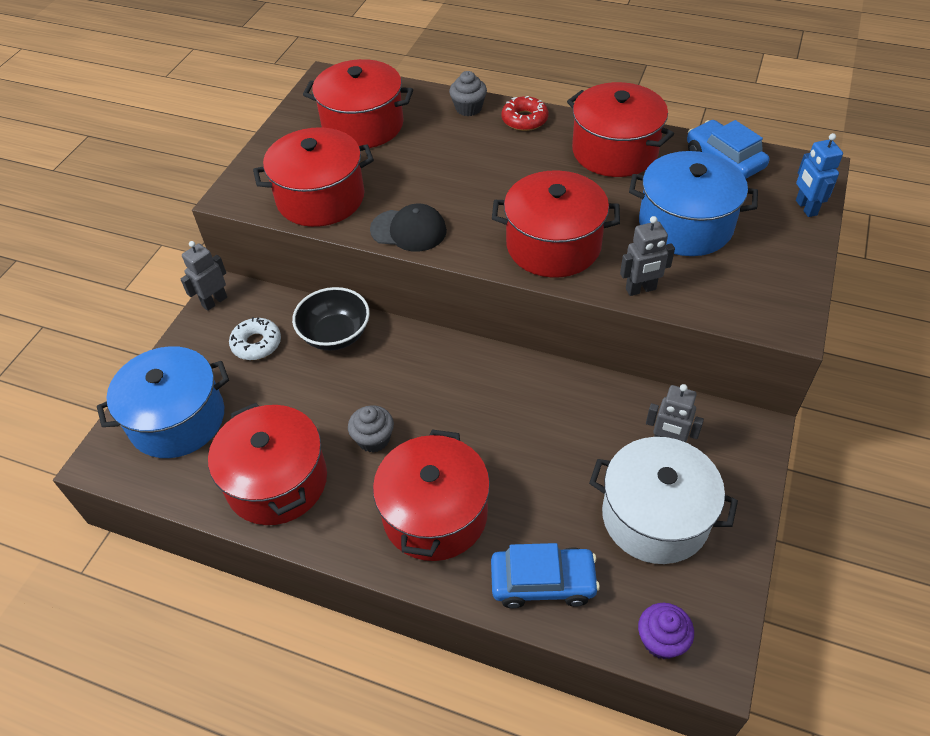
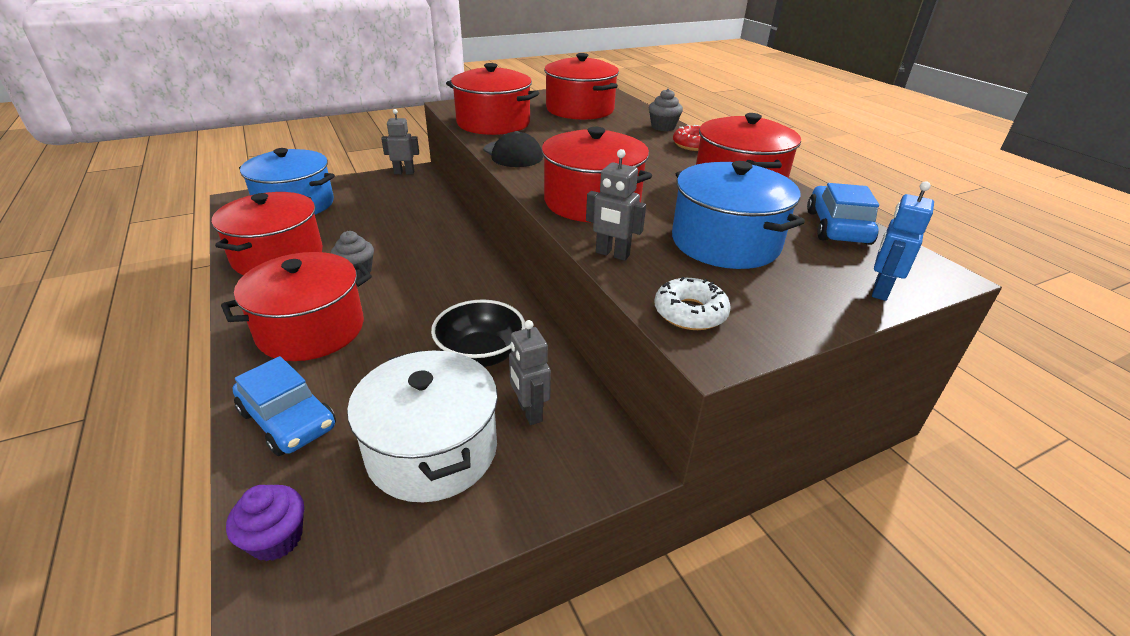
camera: 40 degrees right, 15 degrees down
(256, 344) = (388, 198): white donut -> white donut (690, 312)
(335, 335) = (432, 216): black bowl -> black bowl (481, 354)

